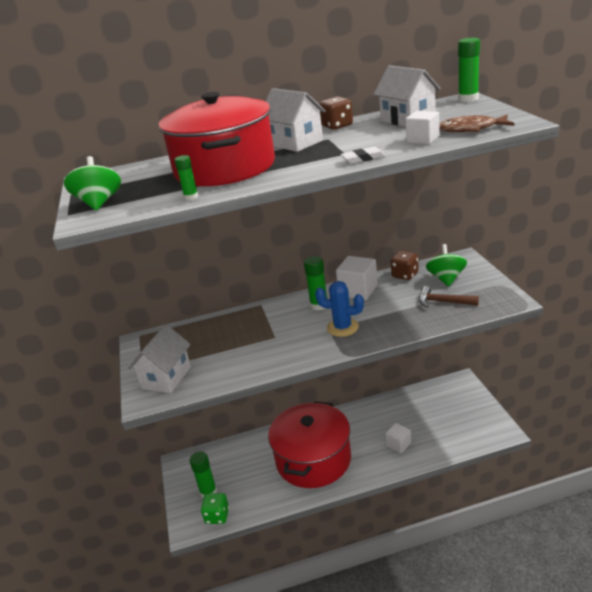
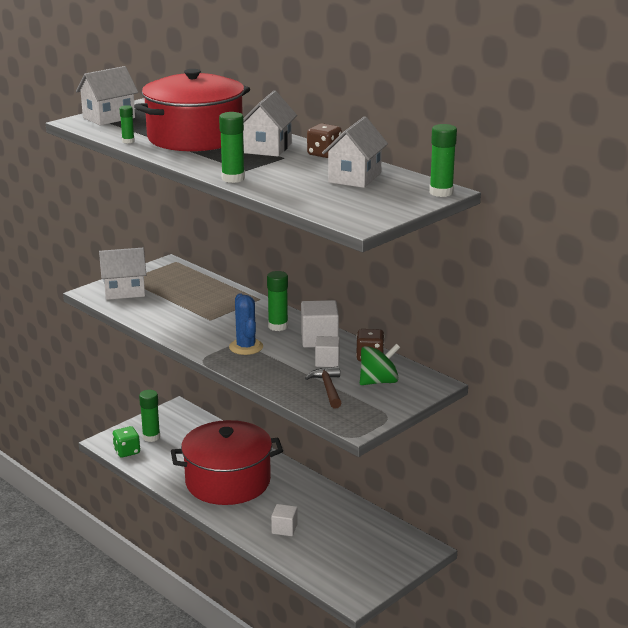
camera: 55 degrees right, 5 degrees down
(99, 203) = (109, 118): green spinning top -> white house
(363, 158) = (233, 178): white eraser -> green glue stick
(423, 139) = (293, 192): white cube -> white cube (327, 361)
(470, 129) = (331, 206): brown fish -> none

